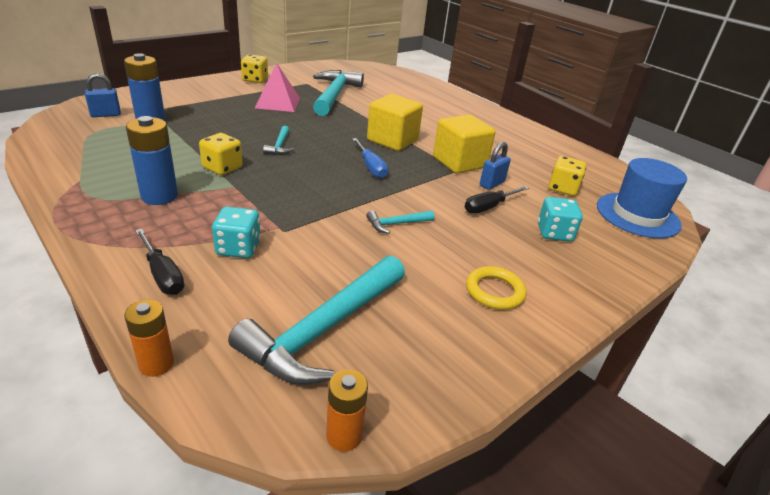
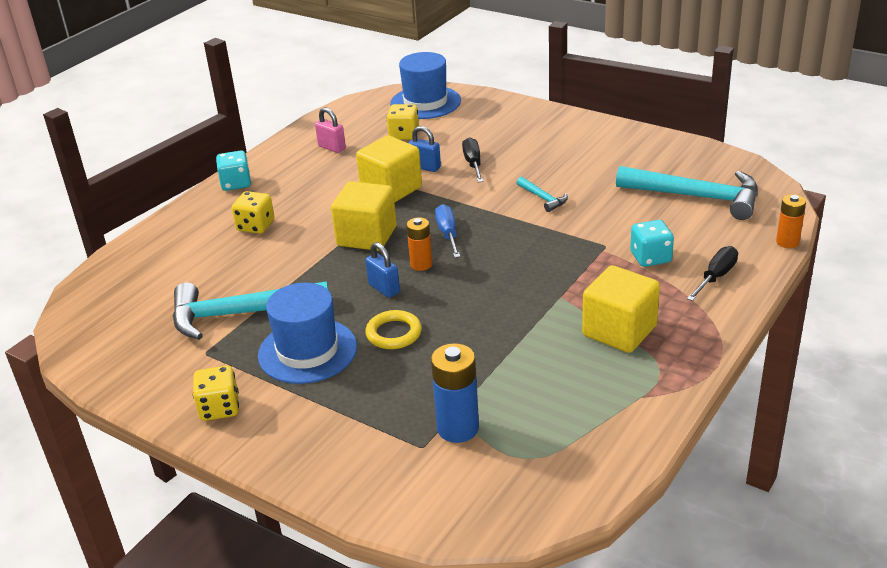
camera: 100 degrees left, 0 degrees up
(106, 115) = (471, 480): blue padlock -> blue padlock (384, 288)
(159, 196) = (619, 331): blue battery -> yellow cube
(222, 168) = (530, 319): yellow dice -> yellow dice (255, 226)
(277, 102) = (307, 351): pink pyramid -> blue hat
(280, 146) = (445, 302): turquoise hammer -> none
(344, 436) = (762, 171): orange battery -> orange battery (421, 264)
(371, 167) = (448, 233): blue screwdriver -> blue screwdriver turned 60 degrees counterclockwise
(488, 207) = (473, 163): black screwdriver -> black screwdriver turned 135 degrees counterclockwise
(494, 291) = (593, 147): yellow ring -> yellow ring (394, 333)
(546, 155) = (332, 147): none -> pink padlock
(554, 233) = (490, 133): turquoise dice -> turquoise dice (236, 183)

